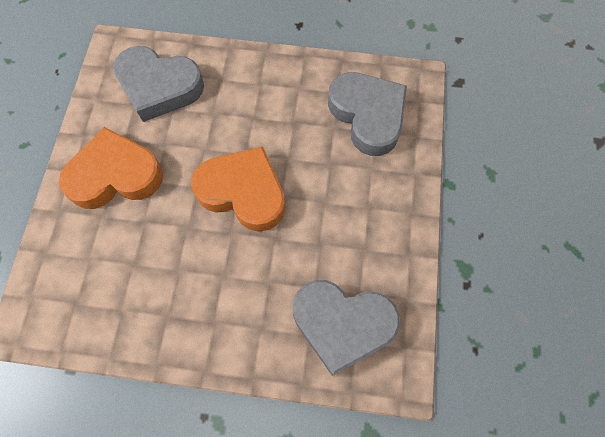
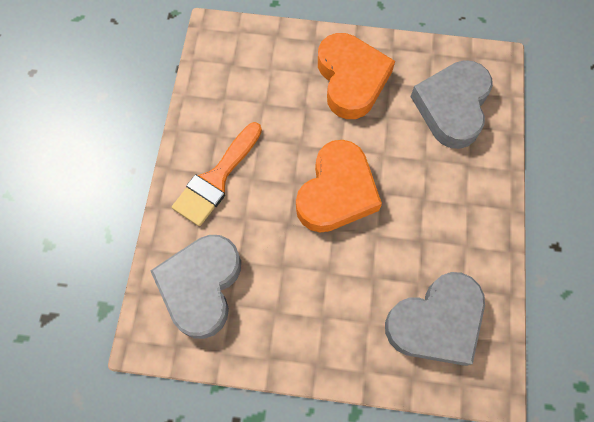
camera: 90 degrees right, 0 degrees up
(222, 314) = (216, 179): none -> orange brush

